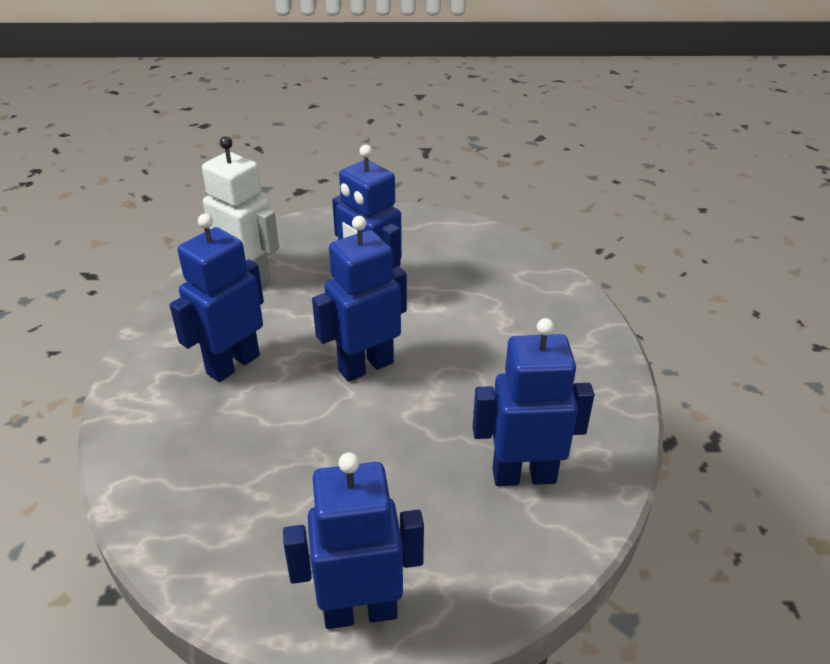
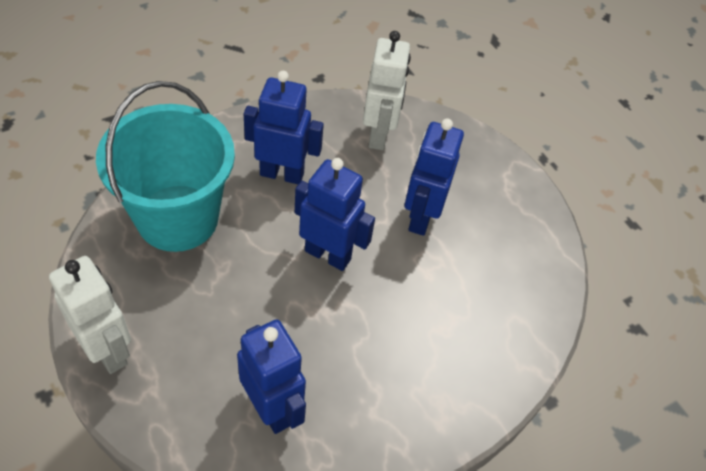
camera: 55 degrees right, 15 degrees up
(215, 476) = (177, 218): none -> turquoise bucket
(360, 611) = (108, 350): blue robot -> white robot

